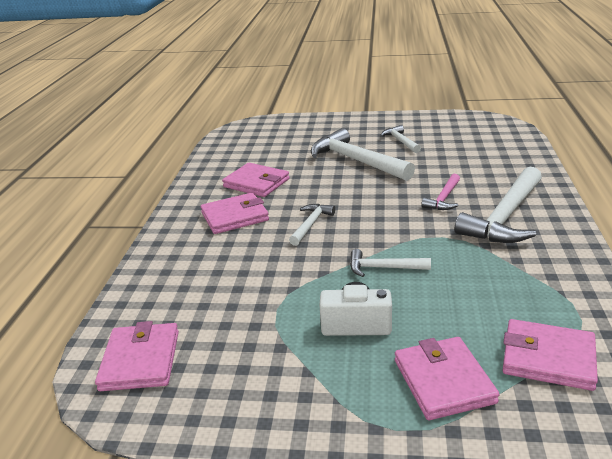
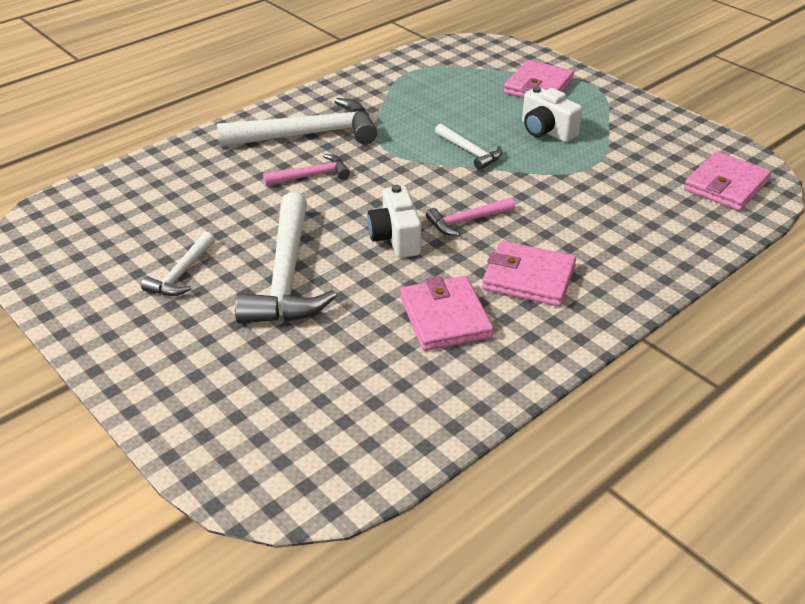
camera: 140 degrees left, 10 degrees up
(311, 224) = (467, 221): white hammer -> pink hammer
(335, 197) = (395, 238): none -> white camera
(548, 358) = (466, 68): pink wallet -> none

